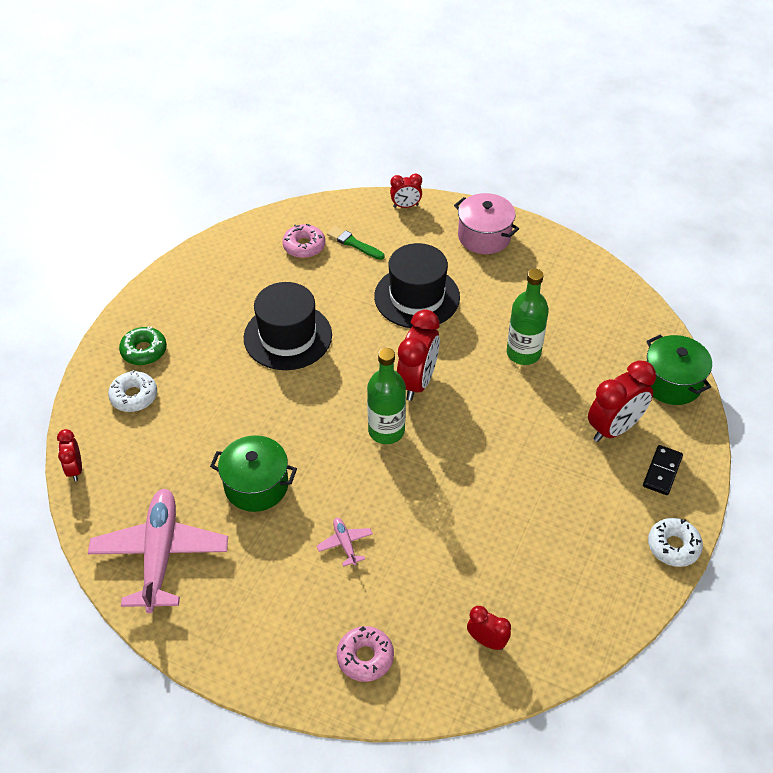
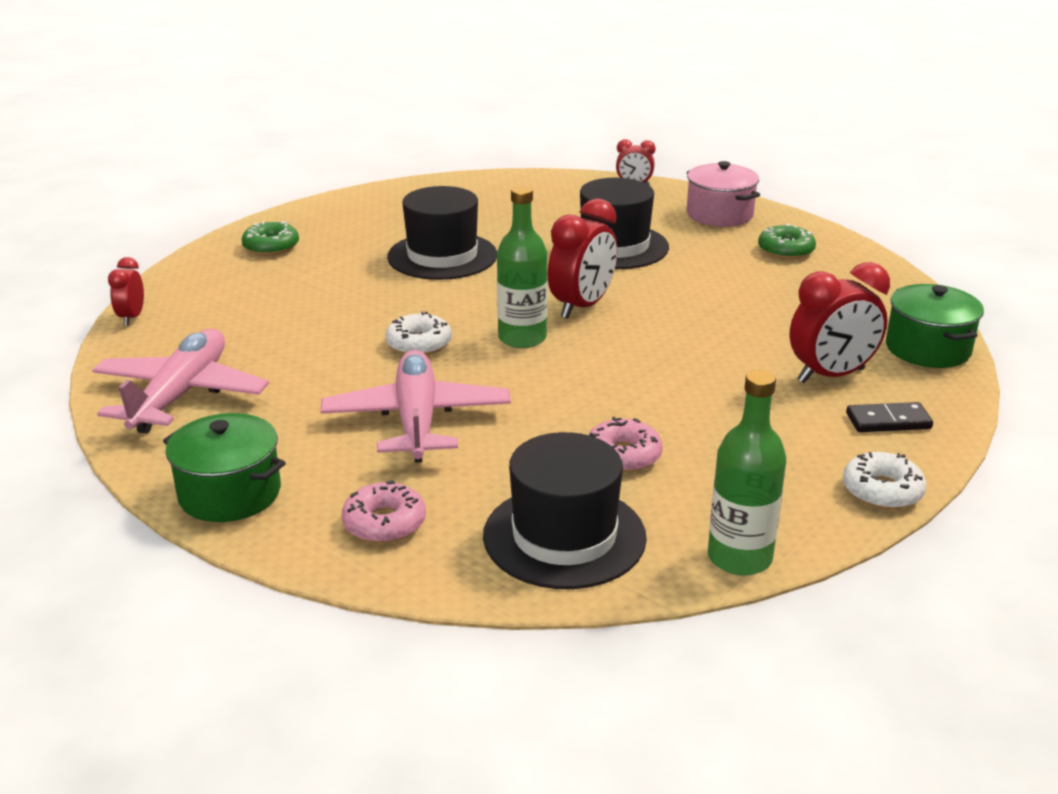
camera: 15 degrees right, 20 degrees down
(134, 396) = (237, 276): white donut -> white donut (419, 344)
(256, 485) = (334, 358): green pot -> green pot (230, 493)
(304, 246) = (499, 199): pink donut -> pink donut (623, 455)
(345, 544) = (416, 420): pink plane -> pink plane, size x2.39
(353, 243) = (558, 203): green brush -> none
(487, 641) = (564, 536): red clock -> black hat
(523, 353) = (731, 302): green bottle -> green bottle (739, 558)
(546, 277) = (785, 250): none -> green donut
(662, 471) = (888, 421): black domino -> black domino turned 45 degrees clockwise

